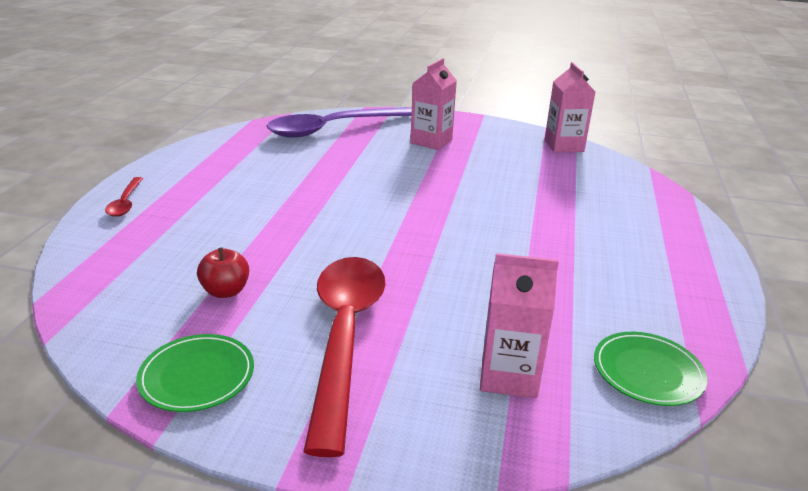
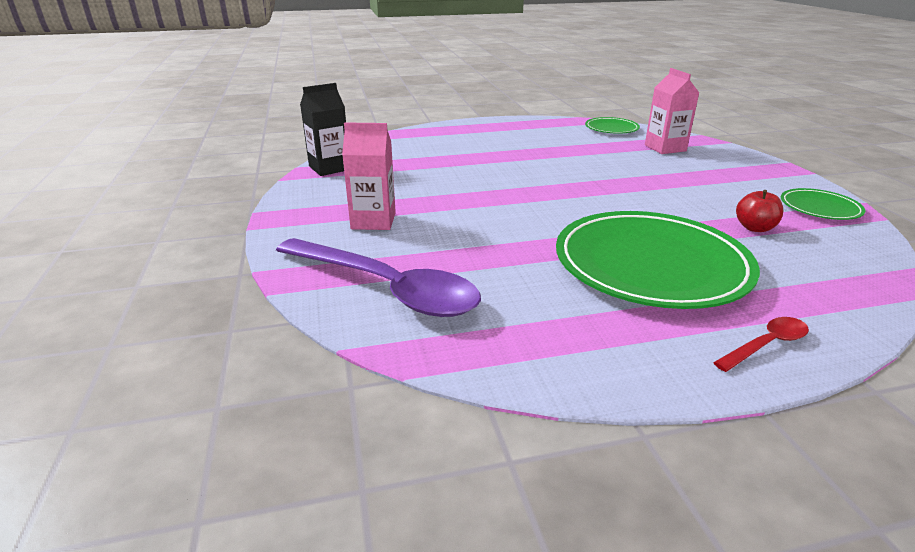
camera: 115 degrees left, 0 degrees up
(247, 209) = (651, 265): none -> green plate
(344, 337) = (714, 183): red spoon -> none
(564, 146) = (329, 168): pink carton -> black carton

